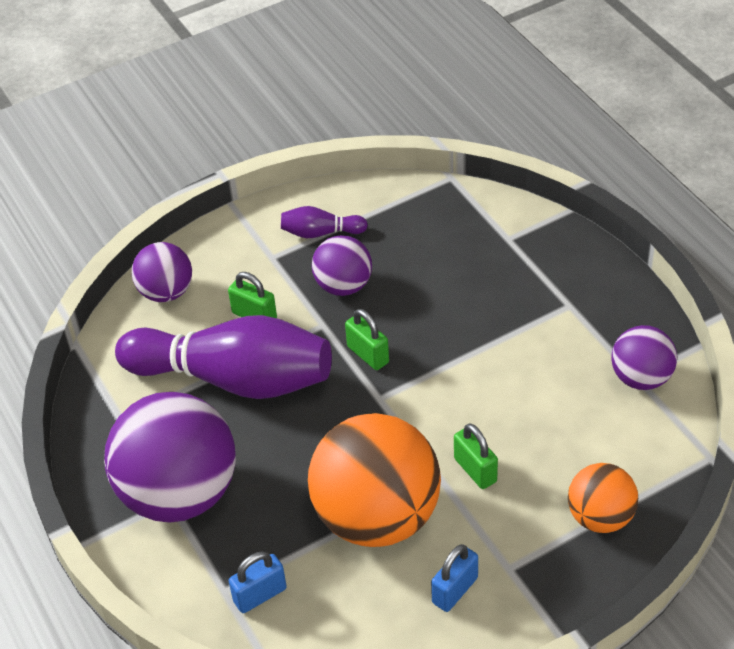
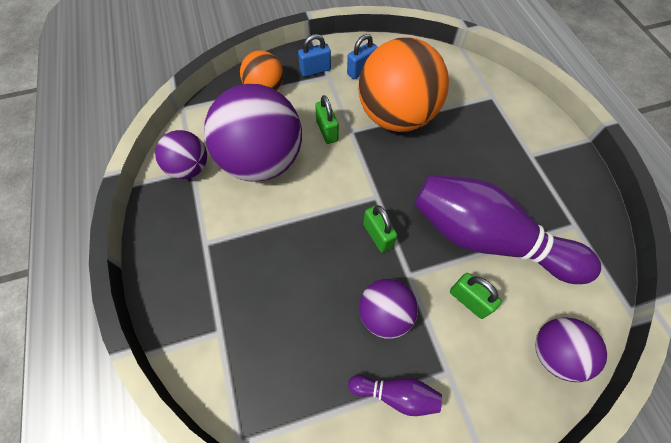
camera: 170 degrees left, 15 degrees up
(179, 493) = (524, 157): purple ball -> purple ball (262, 161)
(260, 595) = (472, 89): blue padlock -> blue padlock (315, 70)

